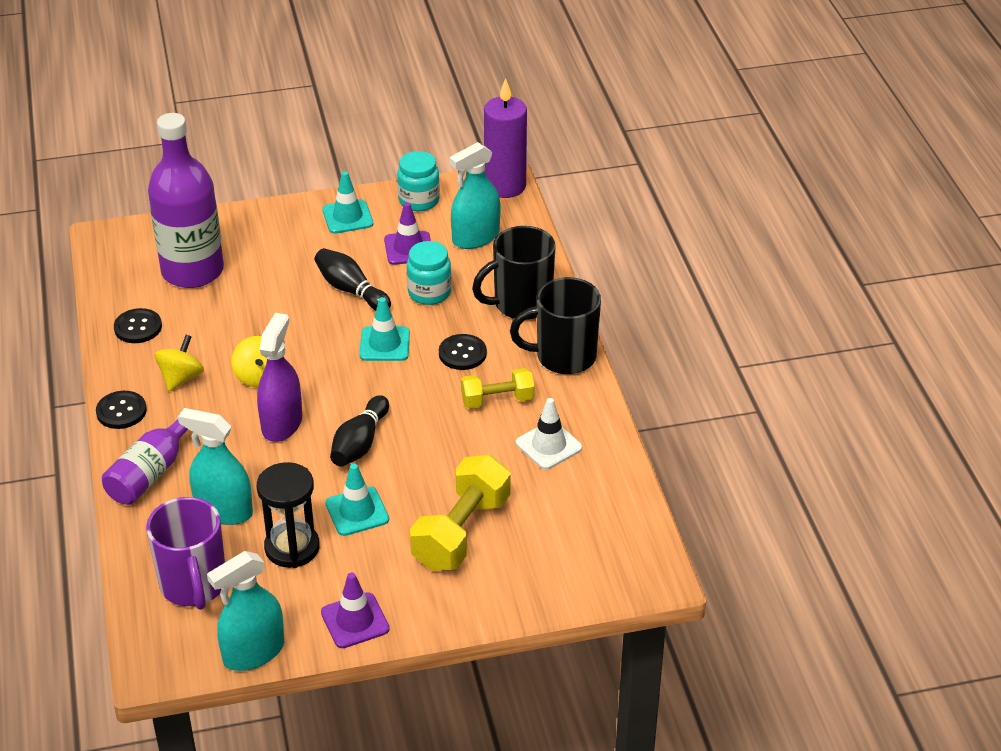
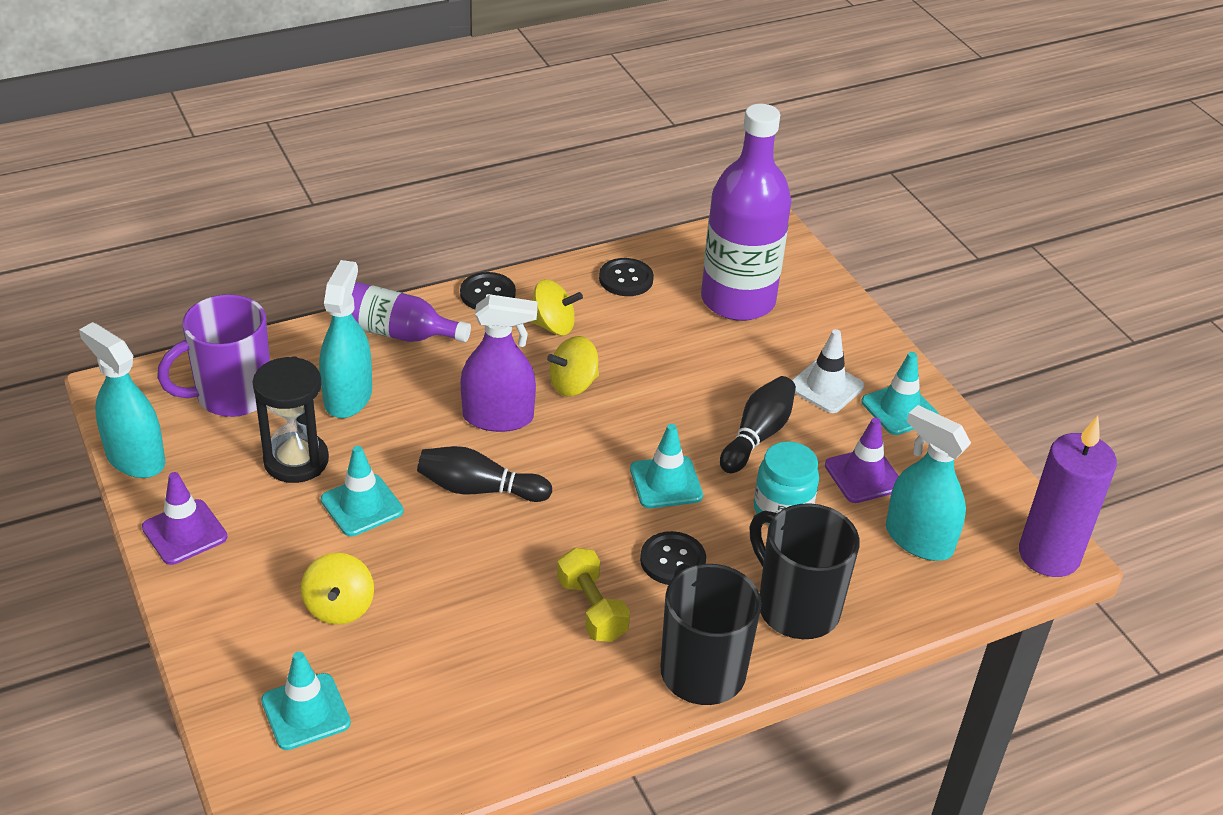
camera: 75 degrees right, 0 degrees up
(419, 200) = (968, 470): turquoise jar -> none
(461, 532) = (339, 607): yellow dumbbell -> yellow spinning top
(548, 445) = (516, 676): white traffic cone -> white traffic cone (826, 387)
(557, 557) = (305, 712): none -> turquoise traffic cone

